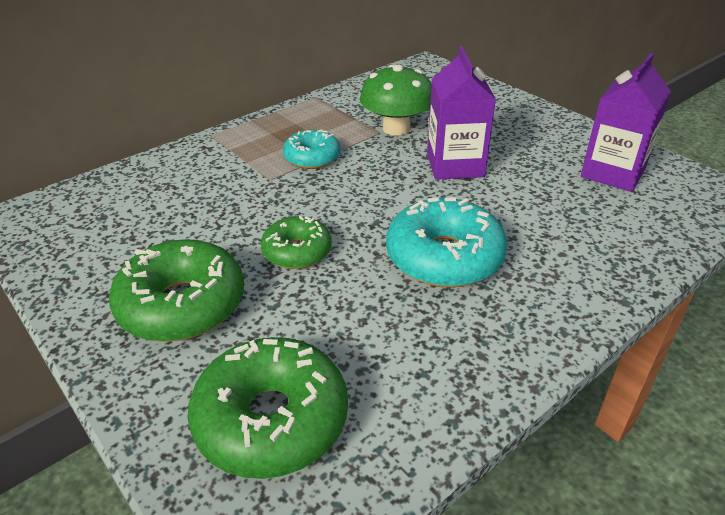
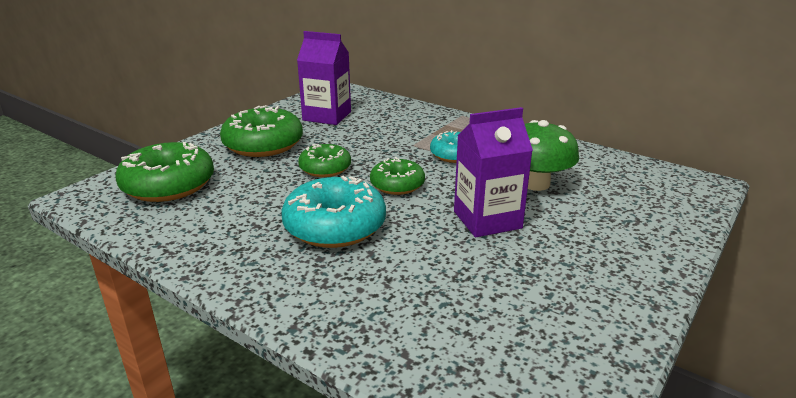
camera: 75 degrees right, 10 degrees down
(365, 204) = (397, 185): none -> green donut
(613, 173) = (543, 328): purple carton -> purple carton (327, 116)

